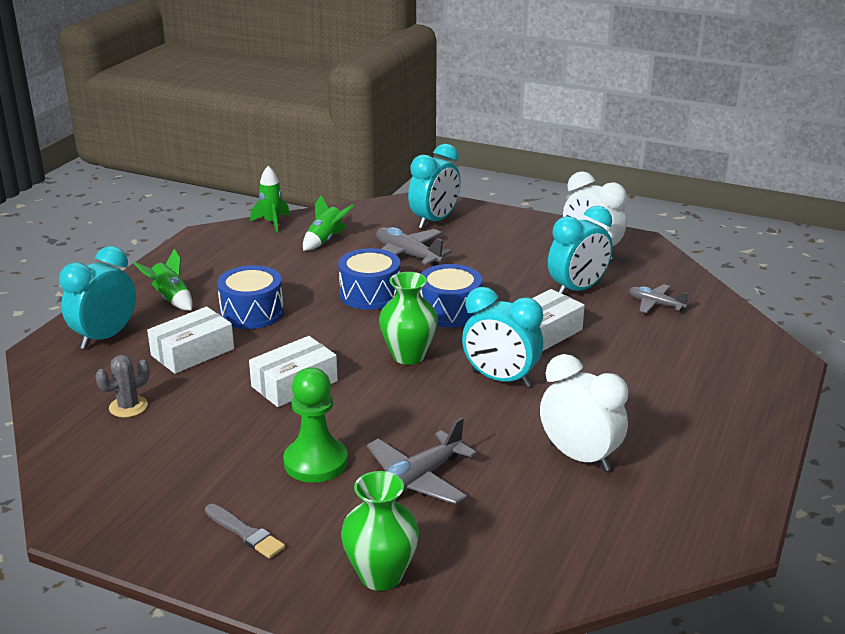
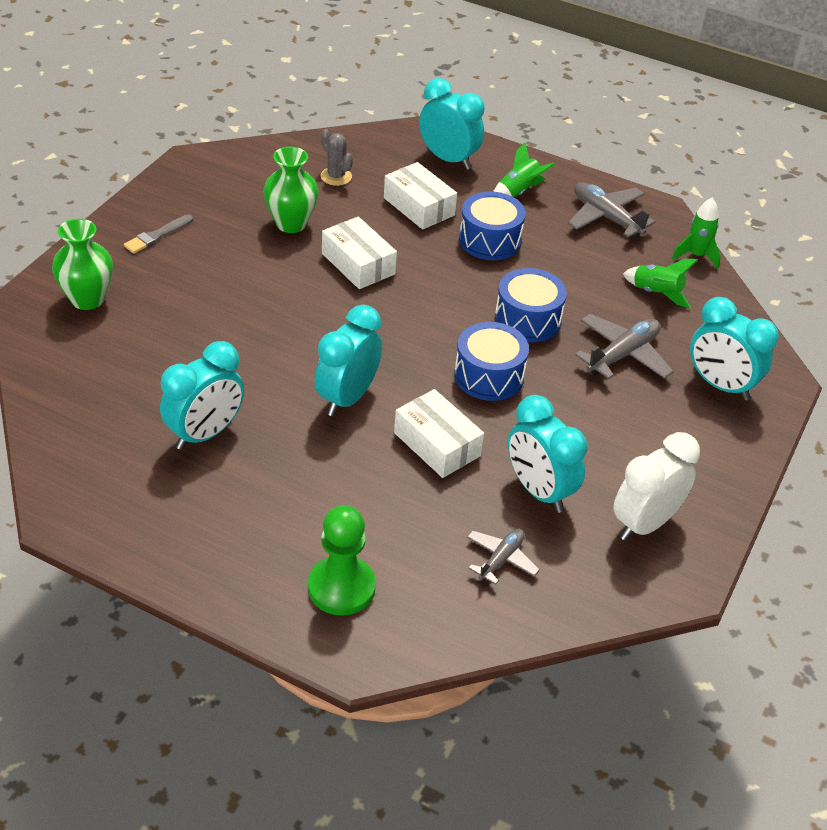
camera: 90 degrees right, 15 degrees up
(315, 462) = (236, 272): green pawn -> green pawn (341, 588)
(408, 356) = (399, 338): green vase -> green vase (291, 223)
(417, 480) = (198, 327): grey plane -> grey plane (606, 217)
(579, 457) = (205, 434): white clock -> turquoise clock

